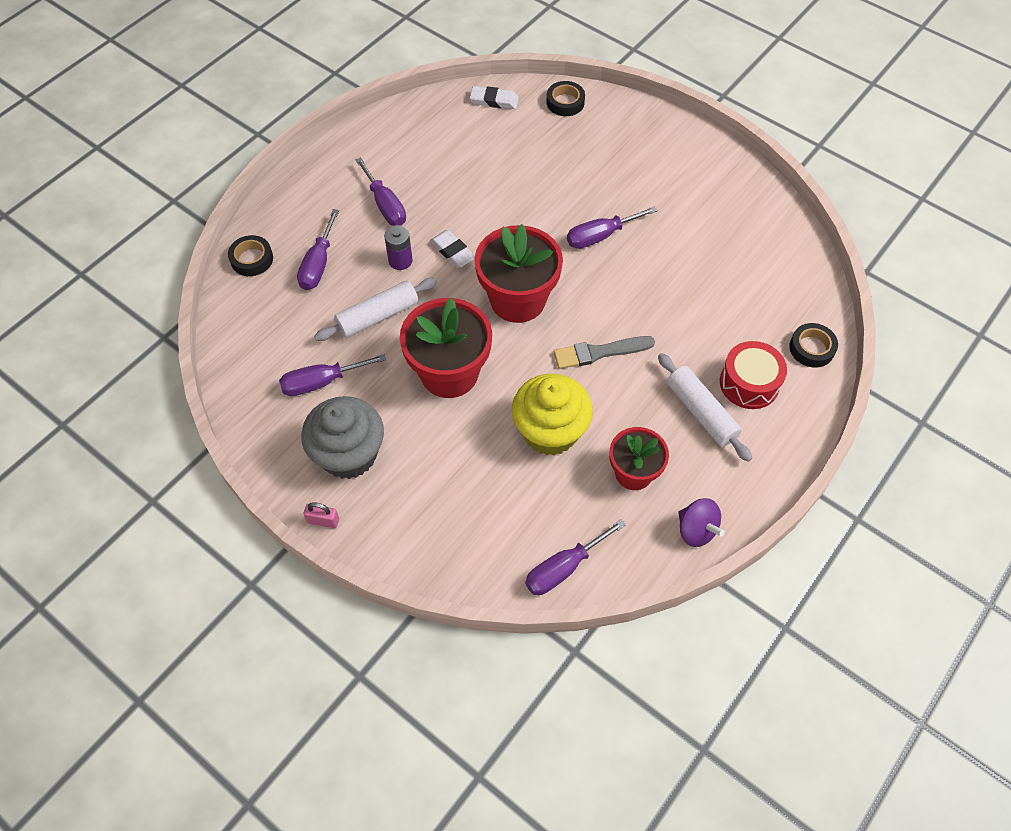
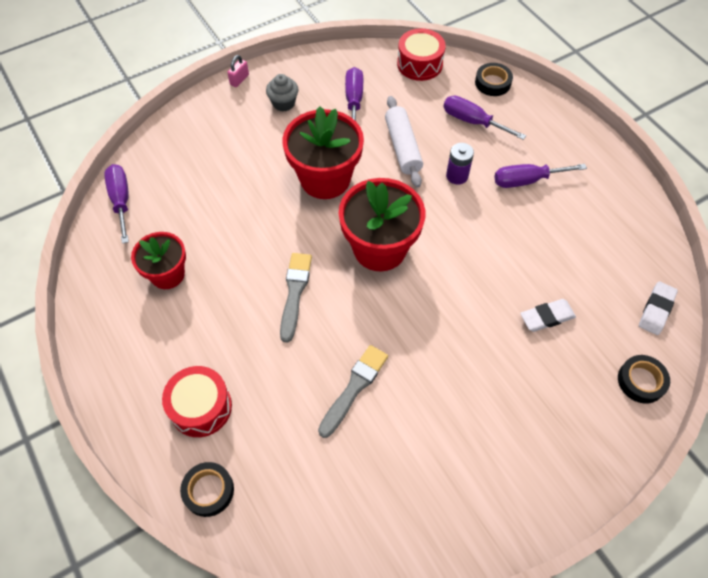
camera: 110 degrees right, 0 degrees up
(239, 334) = (419, 64): none -> red drum
(349, 454) = (283, 103): grey cupcake -> grey cupcake, size x0.52
(452, 251) = (454, 216): white eraser -> white eraser (547, 317)
(550, 431) = (236, 229): yellow cupcake -> none
(600, 236) = (431, 344): purple screwdriver -> none
(669, 277) = (354, 388): none -> grey brush
(696, 530) = (93, 299): purple spinning top -> none
(701, 412) = (193, 350): white rolling pin -> none

